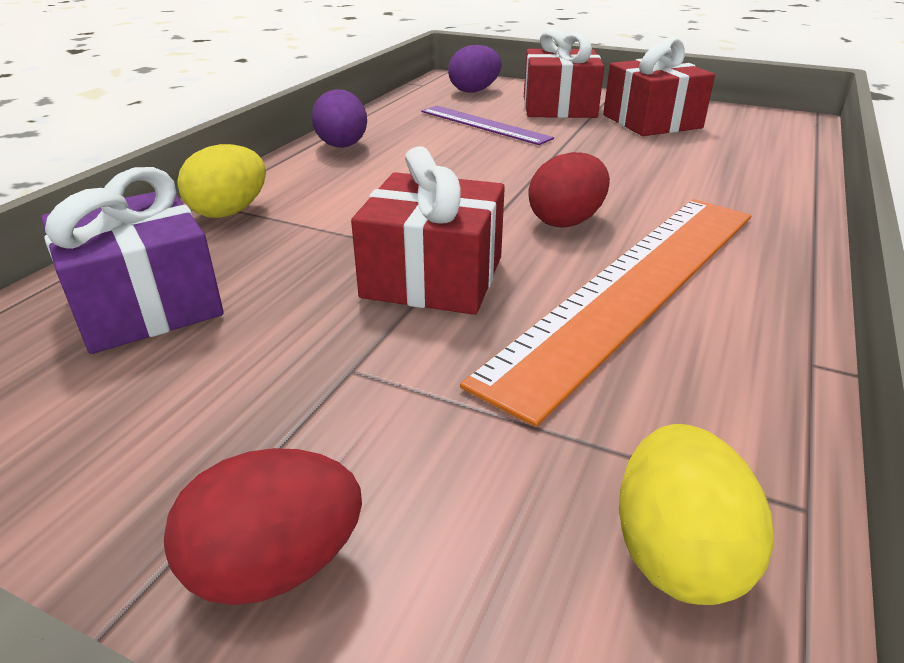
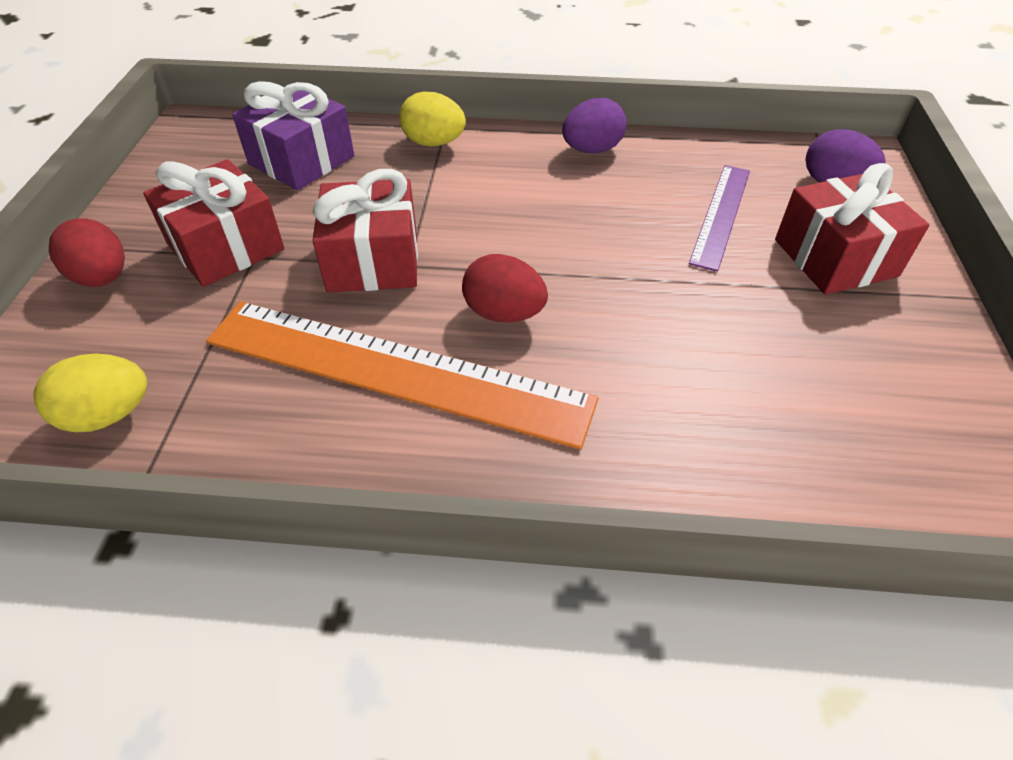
camera: 70 degrees right, 15 degrees up
(651, 121) = (855, 345): red gift -> red gift (226, 247)

